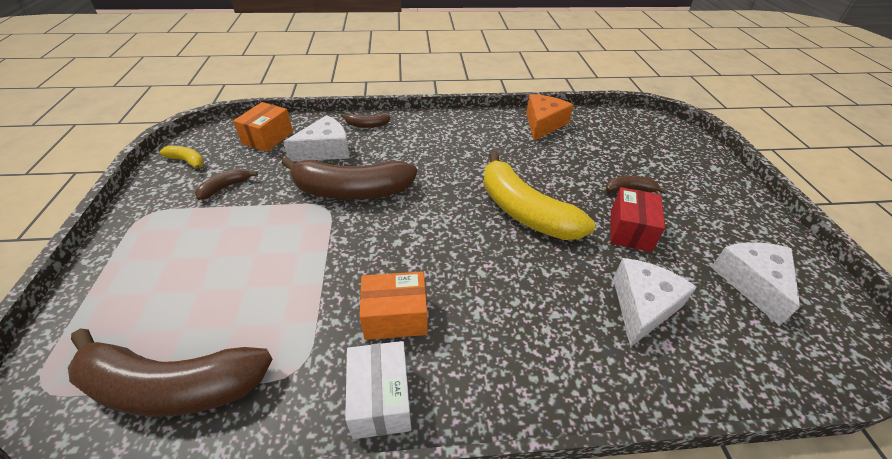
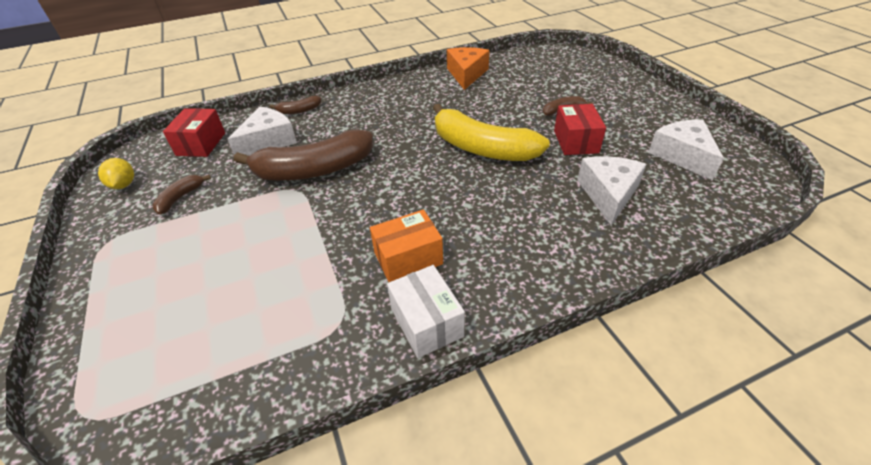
camera: 15 degrees left, 0 degrees up
(172, 386) = (225, 373): brown banana -> none
(187, 161) = (124, 185): yellow banana -> yellow lemon
(268, 138) = (201, 144): orange box -> red box

